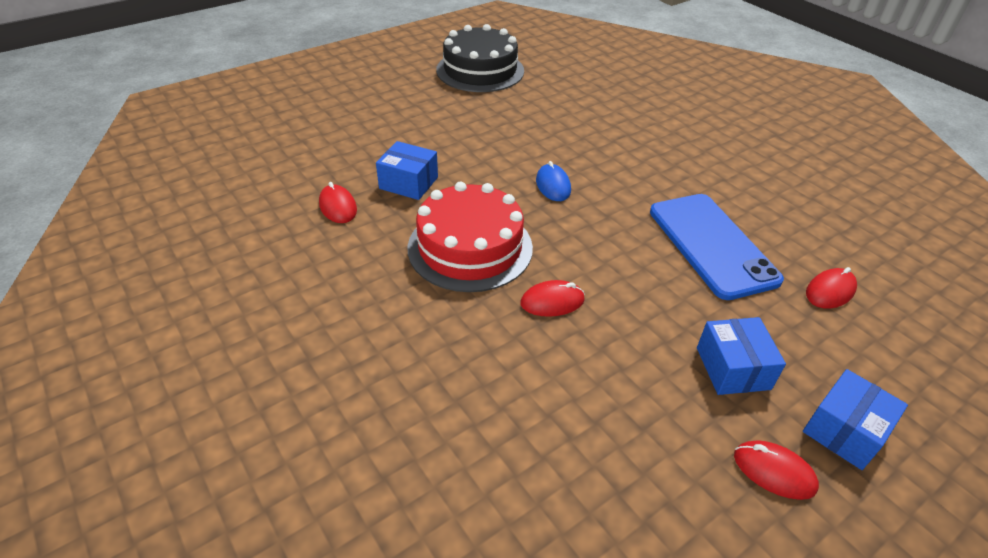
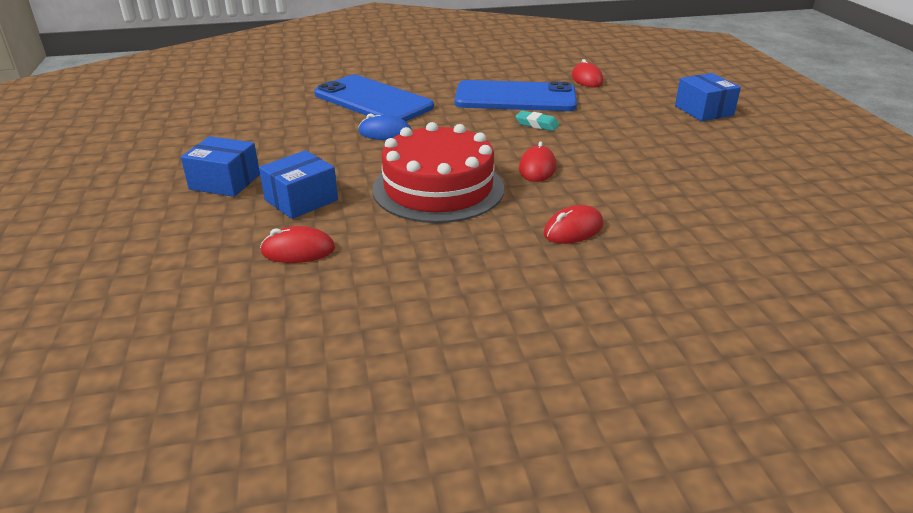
camera: 65 degrees left, 10 degrees down
(480, 70) = (138, 122): black cake -> none
(614, 157) = (373, 101): none -> blue phone
(656, 278) = (537, 124): none -> turquoise eraser
(733, 368) = (641, 125): blue box -> blue box (225, 182)
(774, 471) = (729, 138): red mouse -> red mouse (573, 229)

